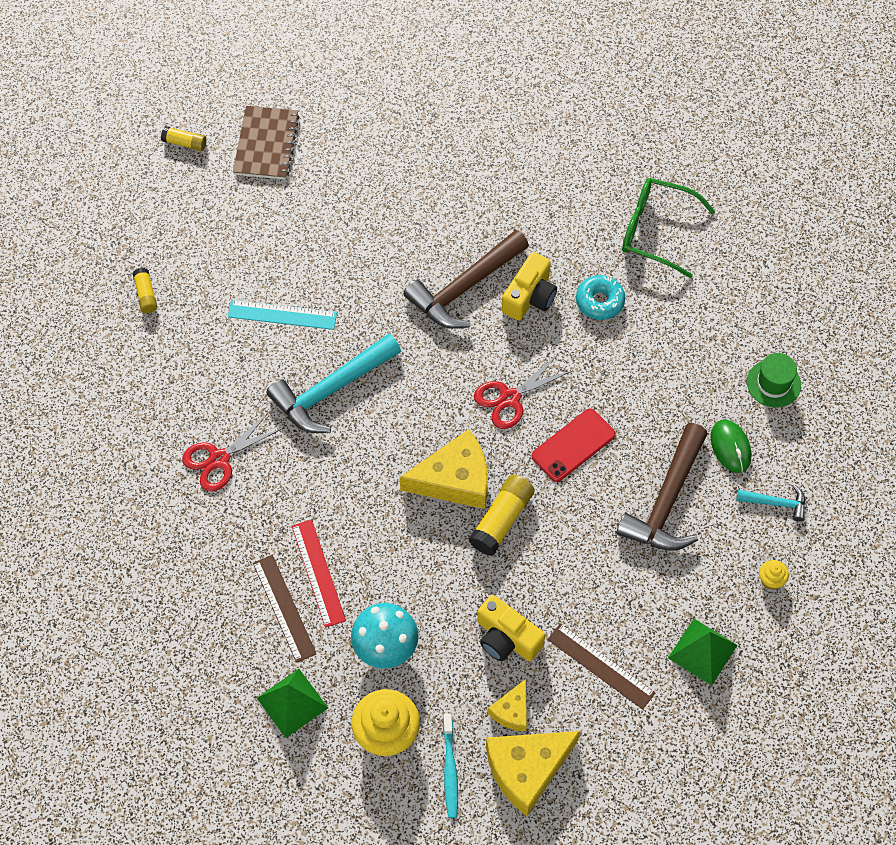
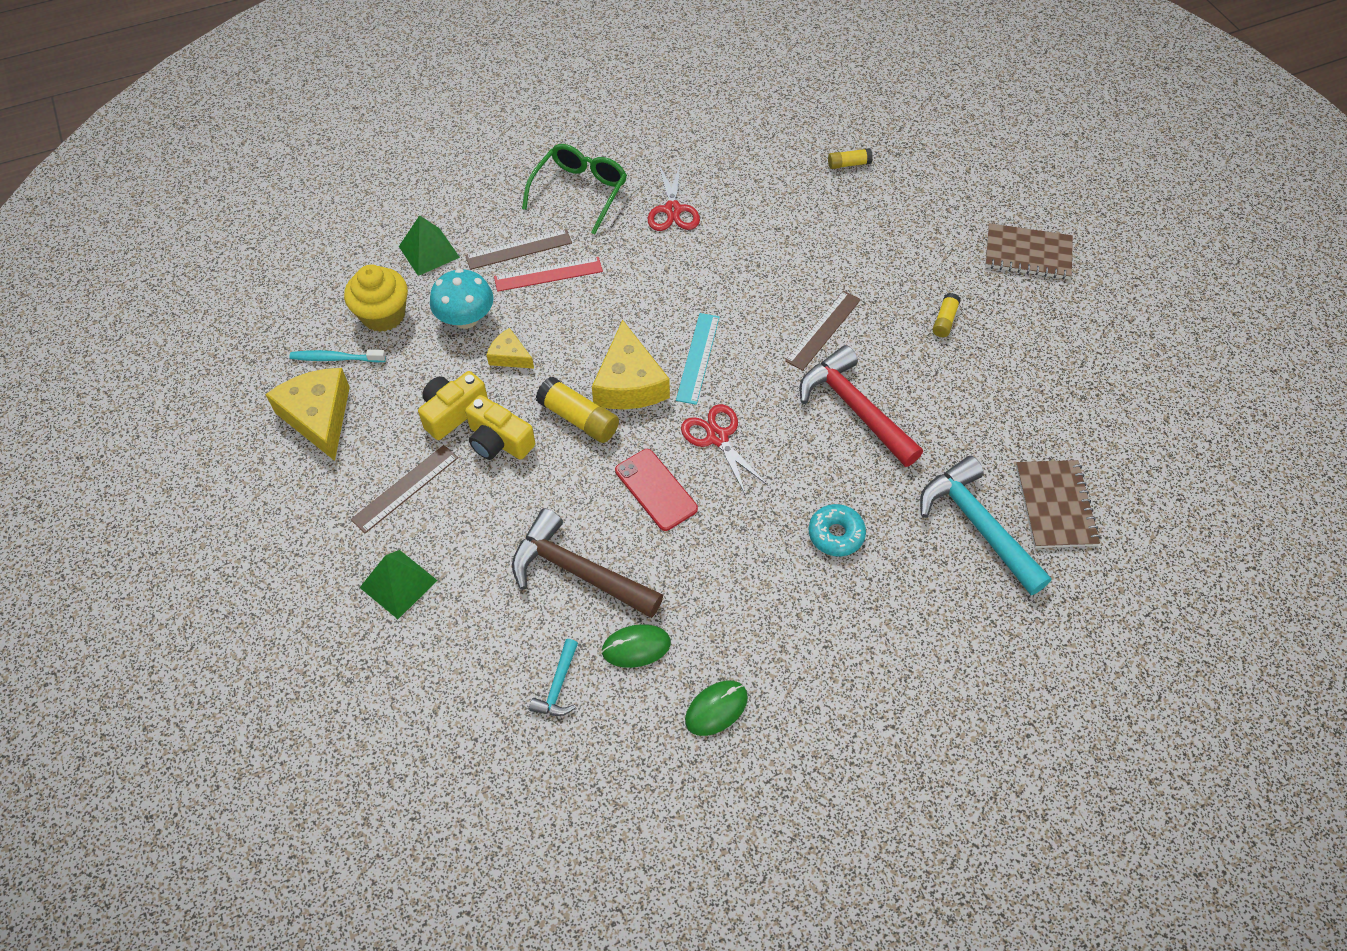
camera: 95 degrees right, 5 degrees down
(184, 143) = (1023, 193): yellow glue stick -> yellow glue stick (944, 320)
(219, 459) = (672, 210): red scissors -> red scissors turned 150 degrees counterclockwise
(282, 315) = (825, 259): turquoise ruler -> turquoise ruler (698, 358)
(331, 390) = (738, 292): turquoise hammer -> turquoise hammer (978, 525)
(374, 314) = (823, 330): none -> brown ruler
(464, 288) = (855, 408): brown hammer -> red hammer
(512, 711) = (378, 410): yellow cheese -> yellow cheese (509, 356)
(530, 296) = (843, 467): yellow camera -> yellow camera (499, 441)
(549, 142) = (1055, 505): none -> brown notebook
(655, 231) = (934, 605): green glasses -> green glasses (580, 191)
(771, 580) = (465, 666): yellow cupcake -> none
(773, 383) = (716, 709): green hat -> green mouse

